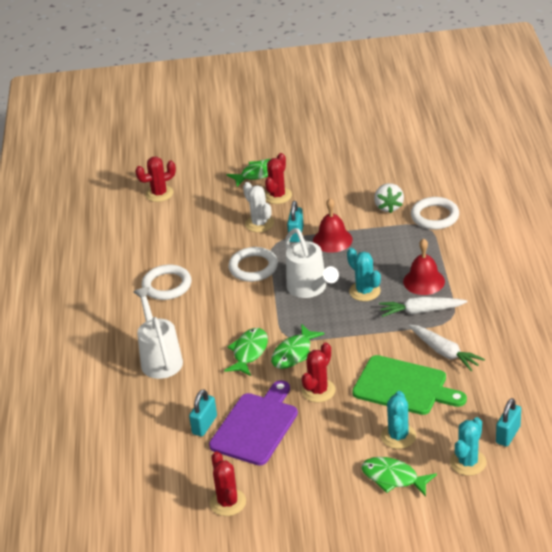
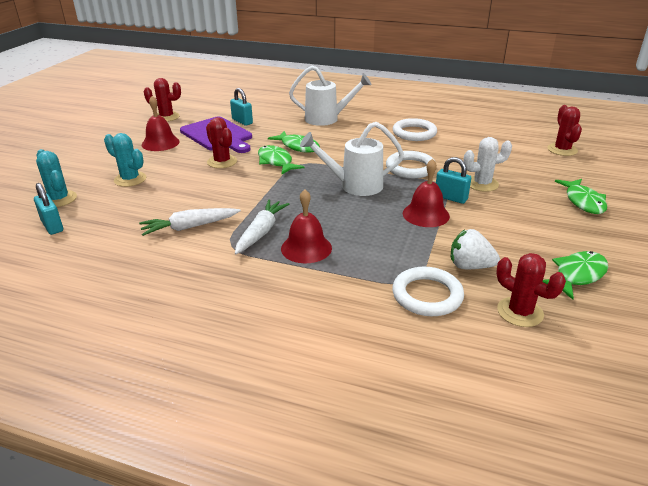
camera: 110 degrees right, 5 degrees down
(277, 196) = (531, 203): red cactus -> red cactus (520, 312)
(305, 463) = (160, 143): none -> red bell
(364, 291) = (324, 210): turquoise cactus -> none
(393, 478) = (97, 167): green fish -> green fish (577, 275)
(404, 387) = (176, 196): green cutting board -> none

